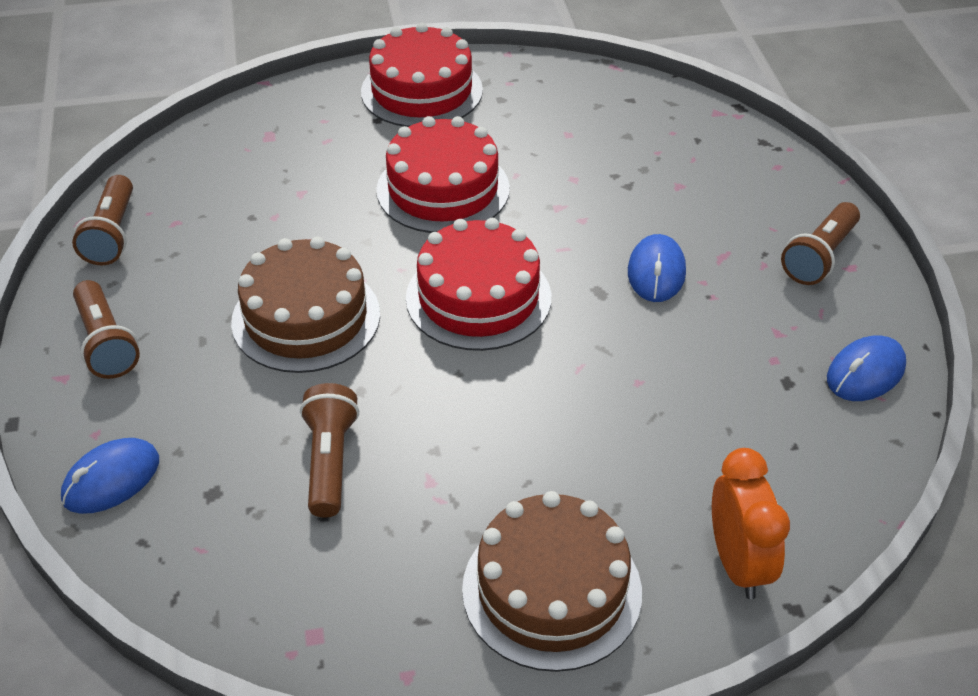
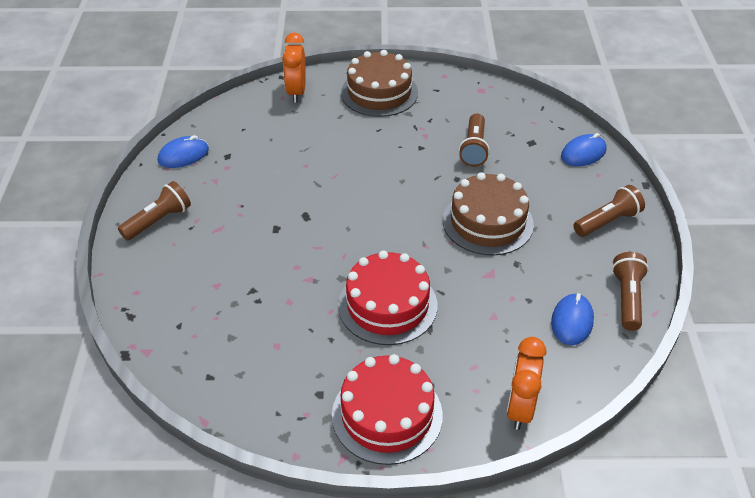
camera: 170 degrees left, 0 degrees up
(106, 343) = (607, 221): brown flashlight -> brown flashlight turned 75 degrees clockwise
(274, 111) = (520, 407): none -> orange clock
(478, 297) = (380, 221): red cake -> none
(656, 272) = (265, 223): blue mouse -> blue mouse (572, 321)

